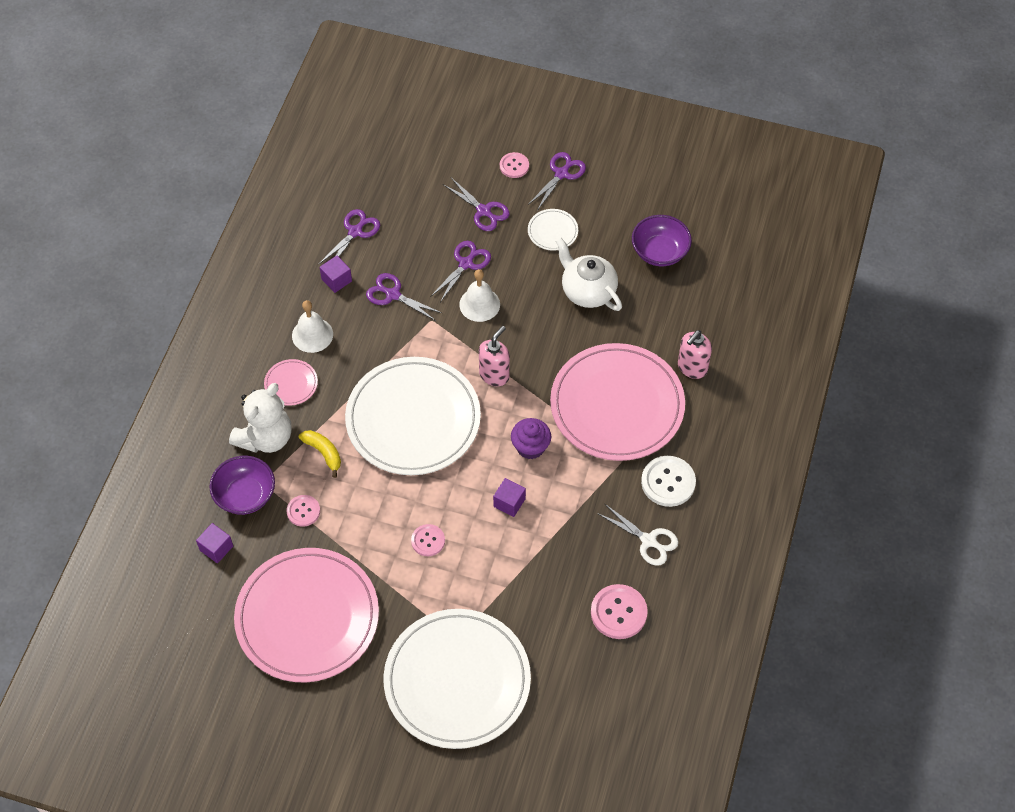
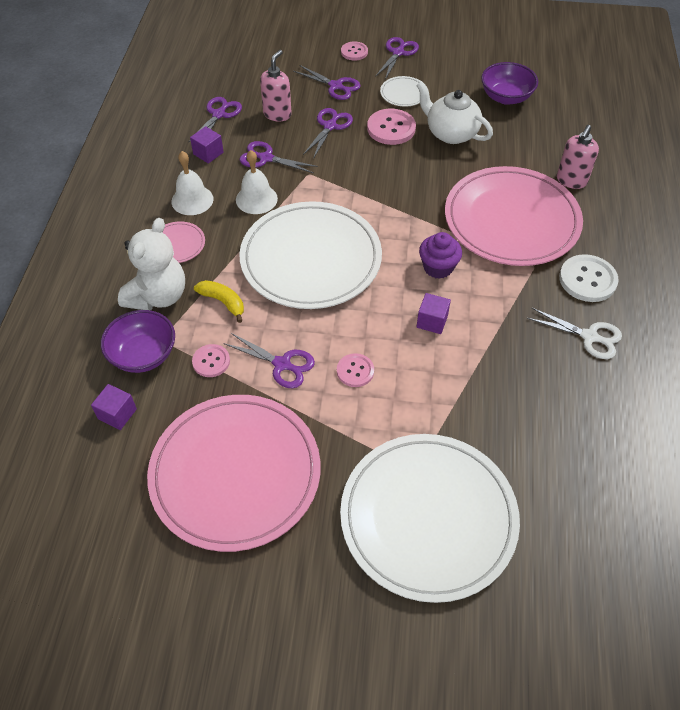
camera: 10 degrees left, 5 degrees down
(365, 524) = (282, 364): none -> purple scissors
(479, 304) = (352, 155): white bell -> white bell (256, 199)
(494, 375) = (383, 210): pink soap dispenser -> pink soap dispenser (277, 114)
(618, 612) = (585, 413): pink button -> pink button (391, 128)

